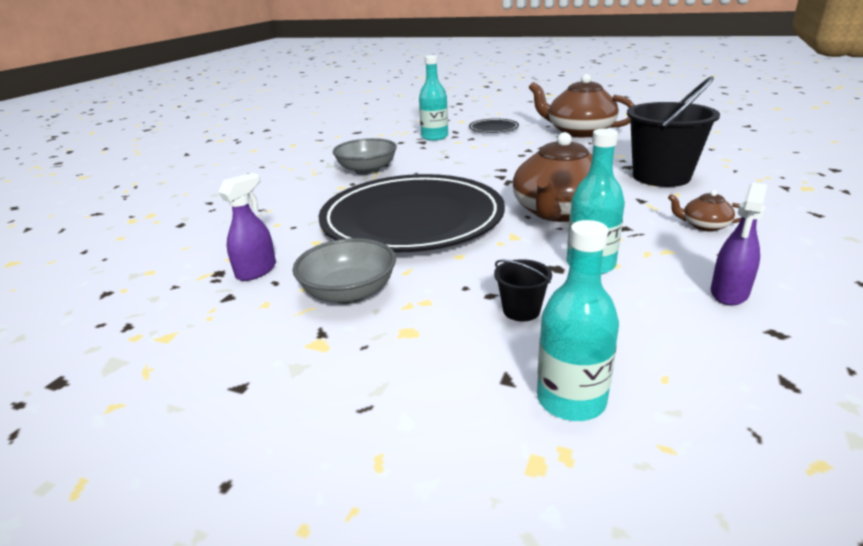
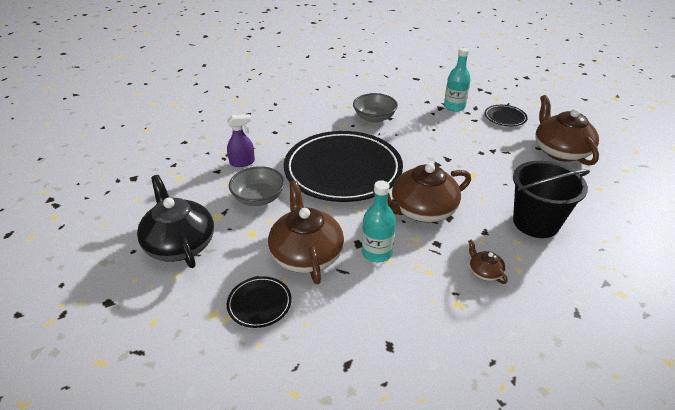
camera: 40 degrees right, 10 degrees up
(310, 414) = (180, 244): none -> black teapot
(521, 310) = (306, 254): black bucket -> brown teapot
(571, 400) = (259, 303): turquoise bottle -> black plate
(729, 293) = (410, 314): purple spray bottle -> none

